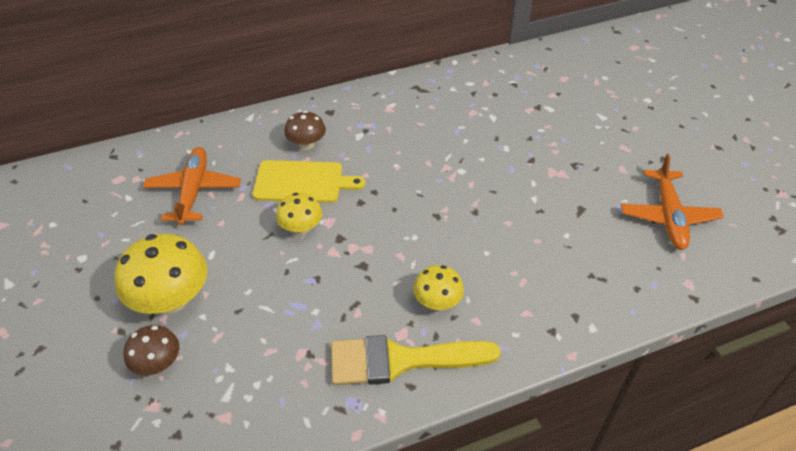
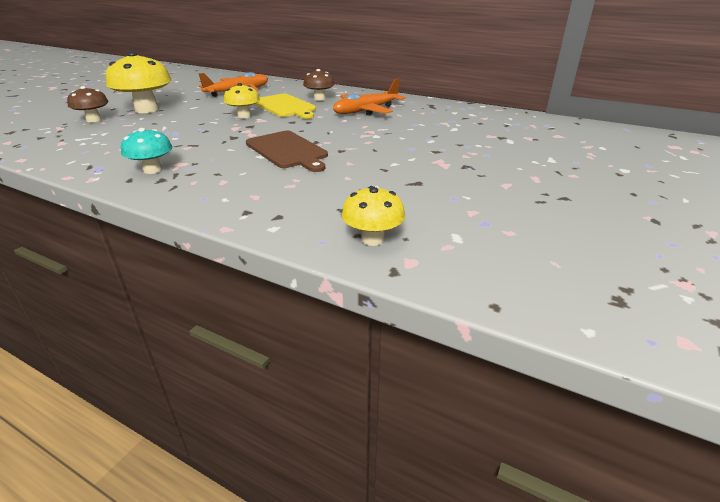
camera: 50 degrees right, 15 degrees down
(401, 360) = (153, 170): yellow brush -> turquoise mushroom
(437, 302) = (226, 164): yellow mushroom -> yellow mushroom (372, 239)
(442, 245) = (287, 151): none -> brown cutting board
(668, 216) = (489, 222): orange plane -> orange plane (366, 111)

